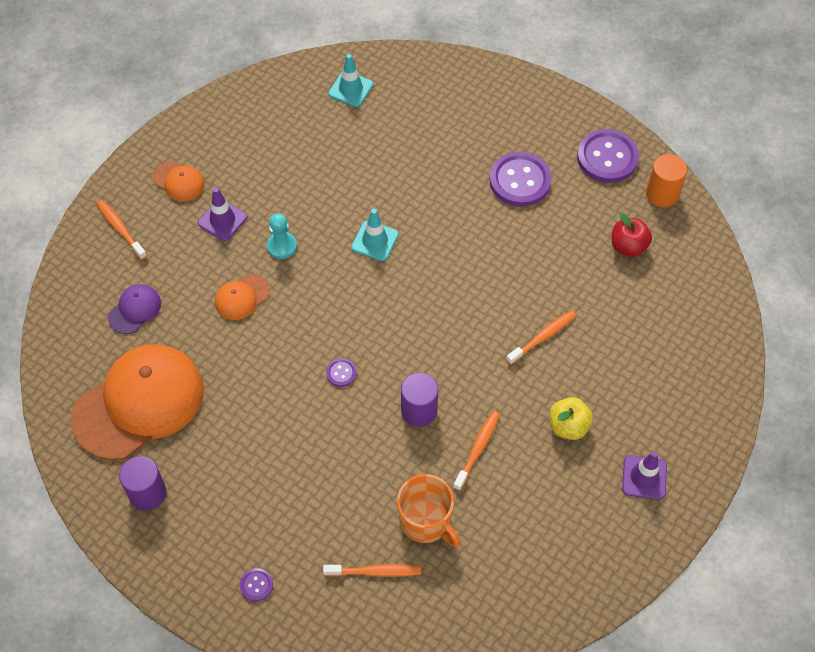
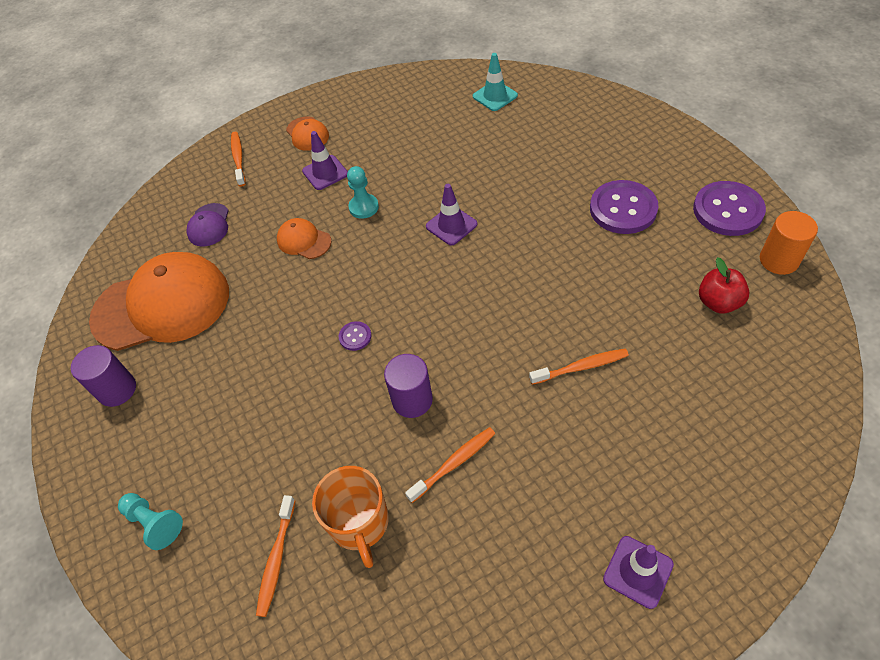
camera: 30 degrees right, 5 degrees down
(135, 310) = (209, 225): purple cap -> purple cap turned 120 degrees clockwise
(242, 297) = (304, 241): orange cap -> orange cap turned 45 degrees clockwise
(256, 585) = (154, 523): purple button -> turquoise pawn
(375, 241) = (451, 225): turquoise traffic cone -> purple traffic cone
(375, 572) = (276, 559): orange toothbrush -> orange toothbrush turned 75 degrees clockwise
(568, 426) = (568, 475): yellow apple -> none

